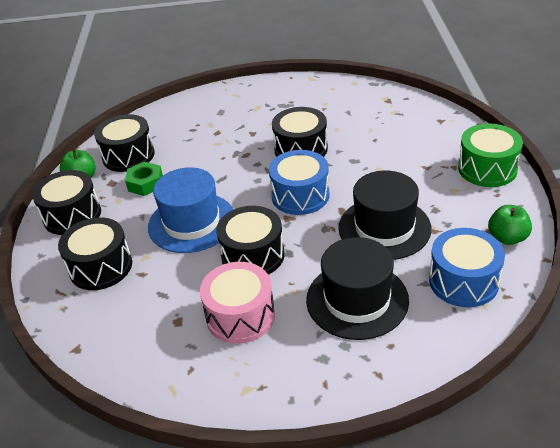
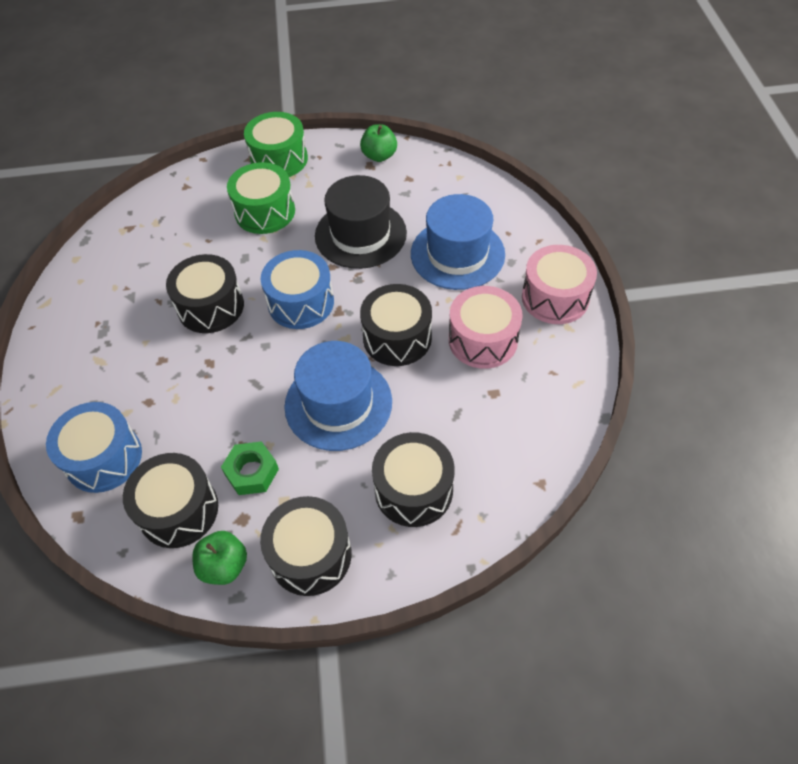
camera: 95 degrees left, 15 degrees up
(288, 381) = (555, 297): none -> pink drum
(357, 300) = (457, 254): black hat -> blue hat
(411, 166) = (265, 212): none -> green drum
(463, 281) = (433, 186): blue drum -> blue drum (104, 458)

